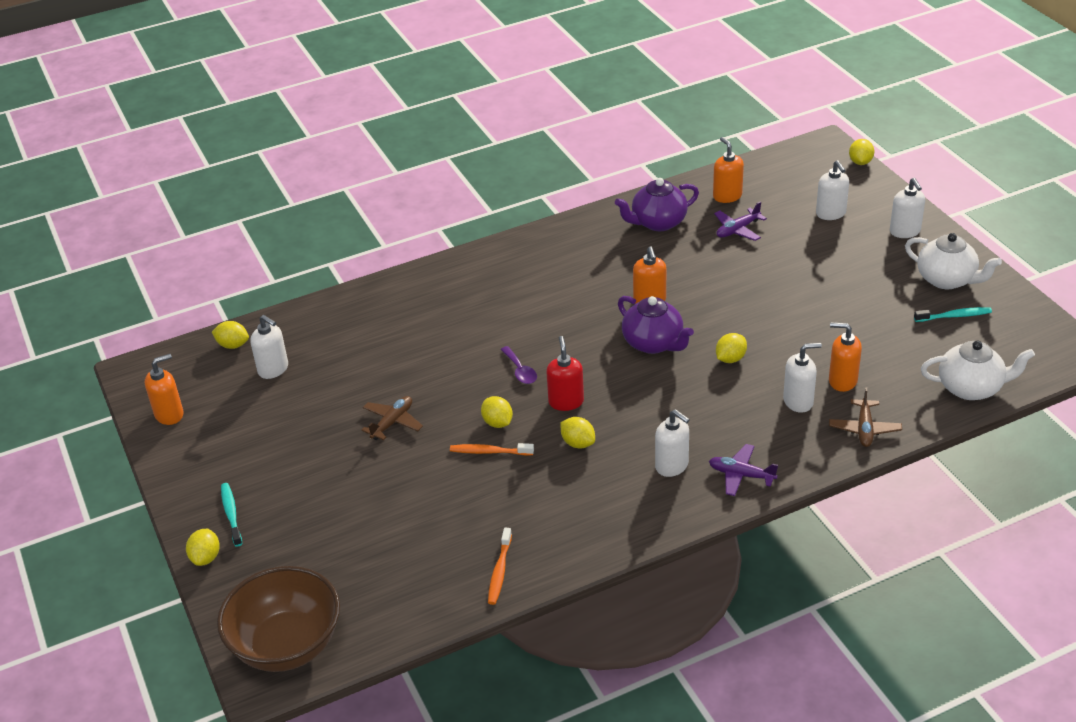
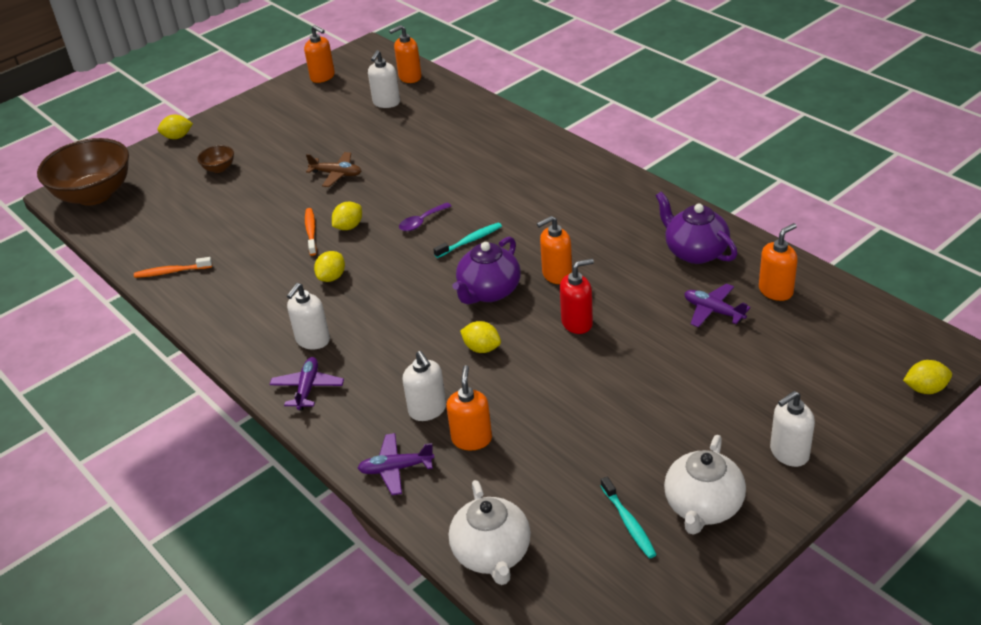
camera: 75 degrees right, 0 degrees up
(231, 514) = (222, 134): turquoise toothbrush -> turquoise toothbrush (470, 241)
(233, 345) = (410, 77): yellow lemon -> orange soap dispenser
(310, 520) = (219, 168): none -> brown bowl
(566, 402) = (386, 257): red soap dispenser -> red soap dispenser (577, 323)
(831, 213) = (790, 380): white soap dispenser -> none
(864, 429) = (396, 468): brown plane -> purple plane

